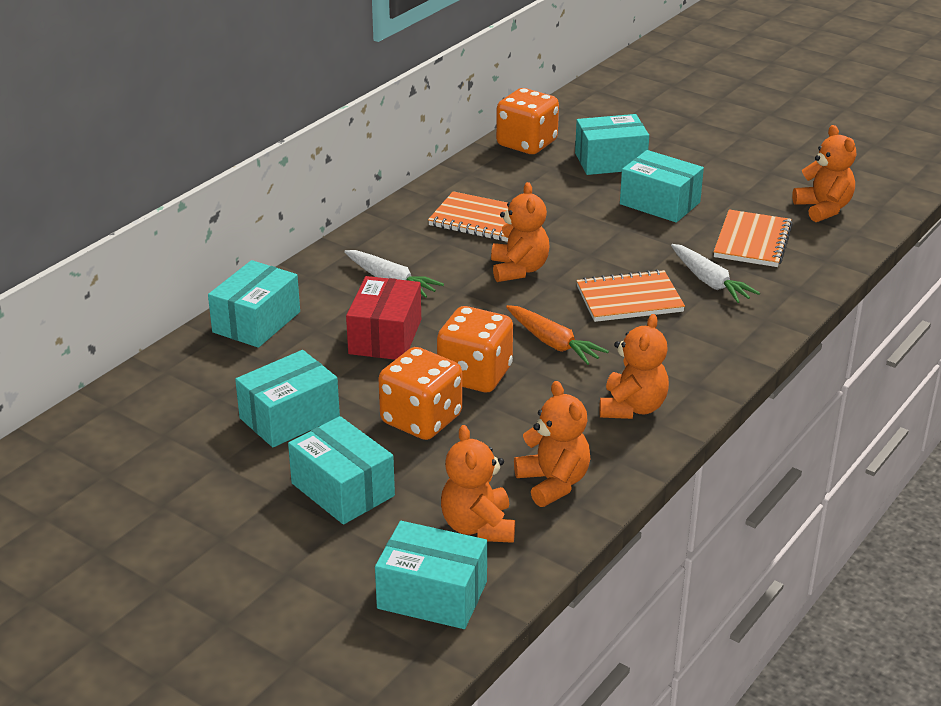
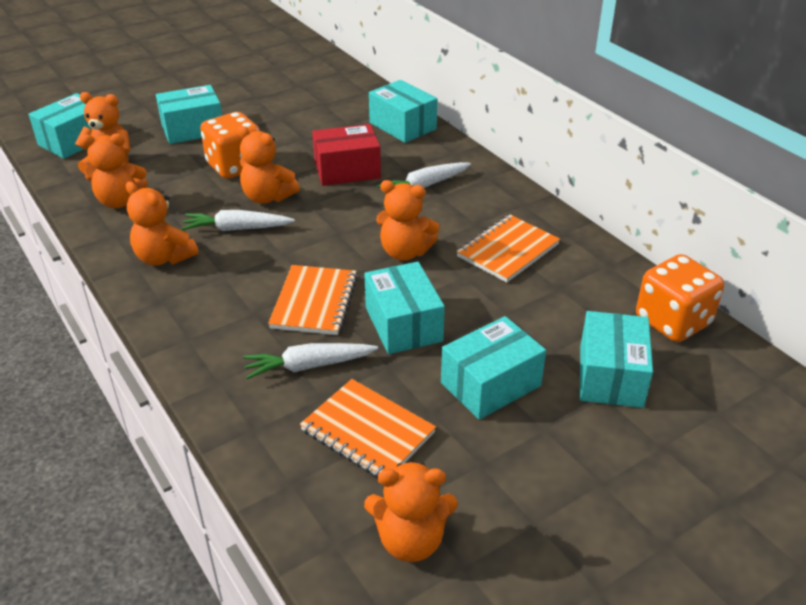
camera: 110 degrees right, 5 degrees up
(289, 417) = (280, 123): turquoise box -> turquoise box (403, 324)
(385, 337) = (347, 170): red box -> red box turned 45 degrees counterclockwise
(475, 375) = (267, 197): orange dice -> orange teddy bear
(549, 377) = (236, 229): none -> white carrot
(553, 343) = (279, 242): orange carrot -> none

